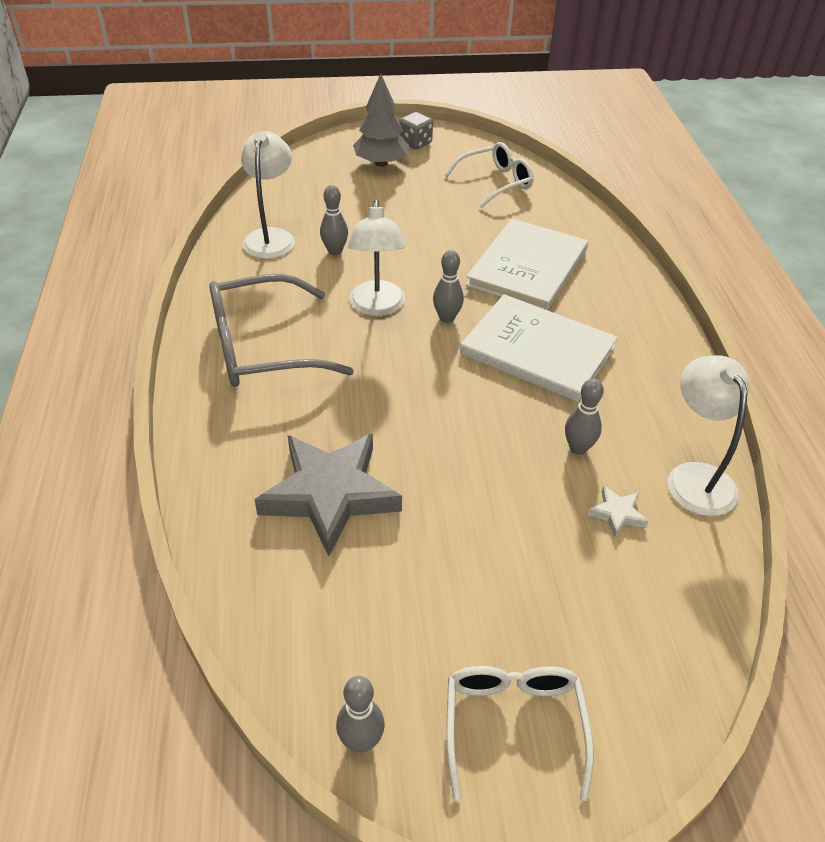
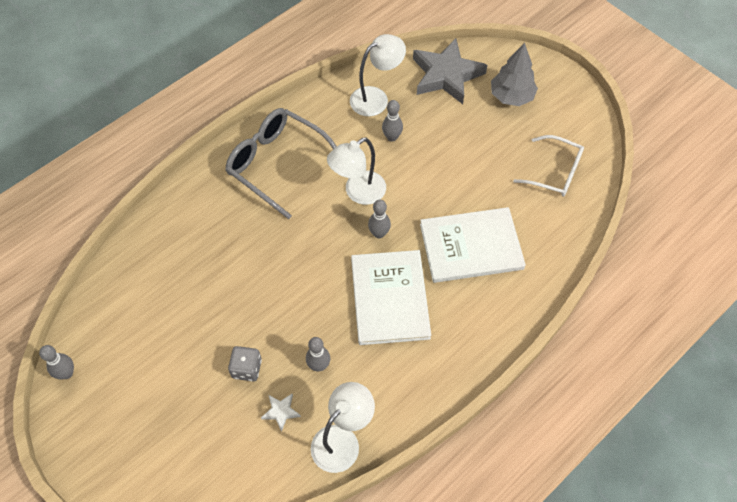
camera: 55 degrees right, 15 degrees up
(330, 494) = (195, 268): grey star -> grey star (446, 75)
(415, 143) = (557, 98): grey dice -> grey dice (247, 368)
(513, 724) = (113, 431): white glasses -> none

